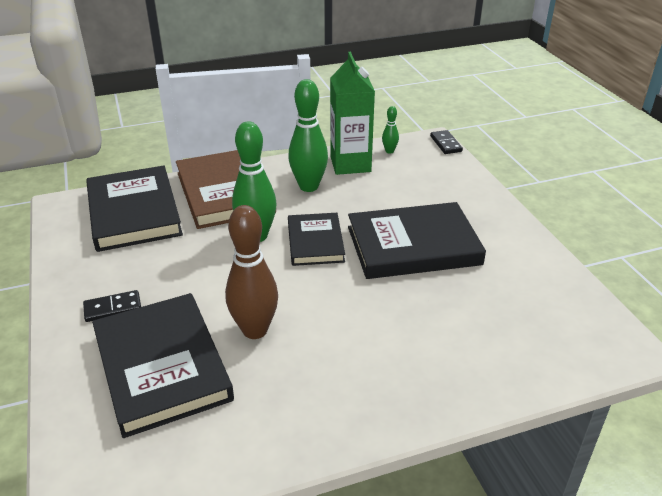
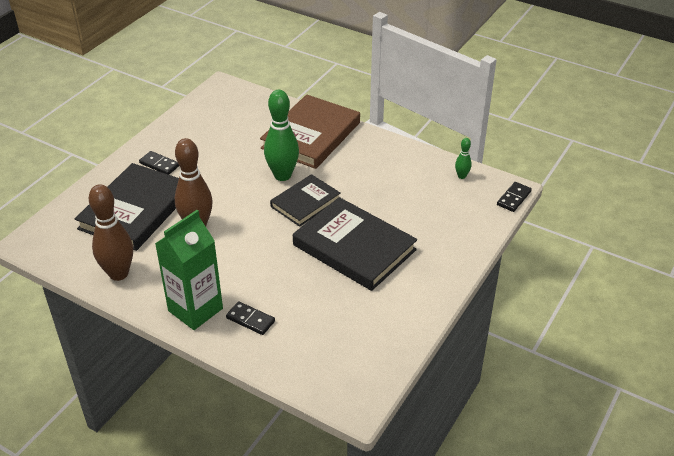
camera: 50 degrees right, 5 degrees up
(134, 212) = (247, 115): black book -> none
(254, 438) = (118, 273): none -> brown bowling pin
(308, 186) = (364, 165): green bowling pin -> none
(350, 164) = (417, 167): green carton -> green carton (195, 310)
(447, 363) = (250, 320): none -> black domino

